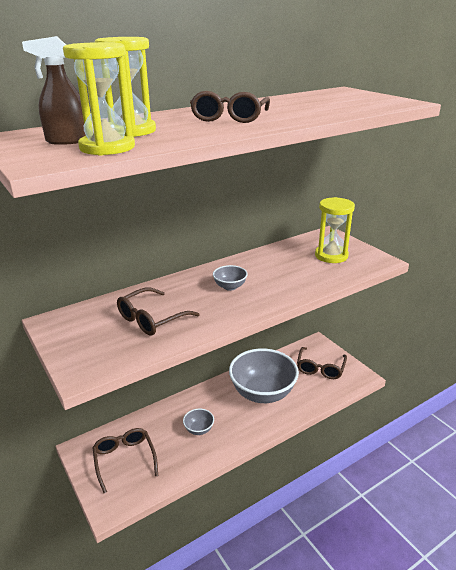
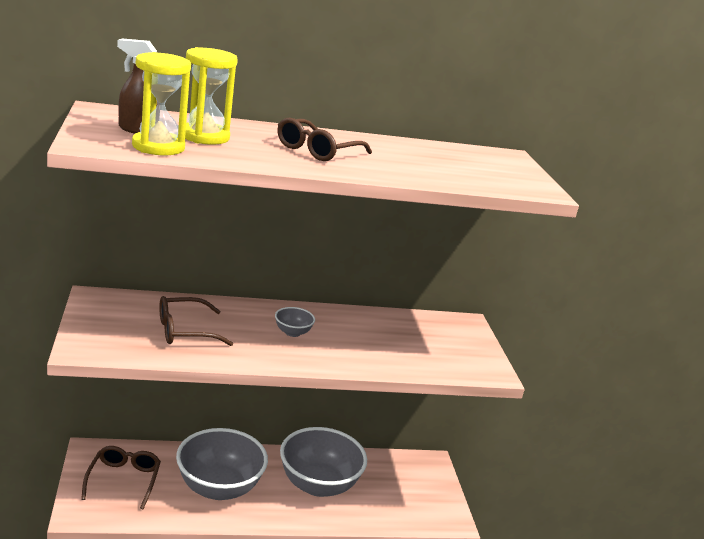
camera: 20 degrees right, 5 degrees down
(199, 429) = (219, 487): grey bowl -> grey bowl, size x2.38
(320, 368) = (410, 490): brown glasses -> none
(331, 256) = (441, 345): yellow hourglass -> none

